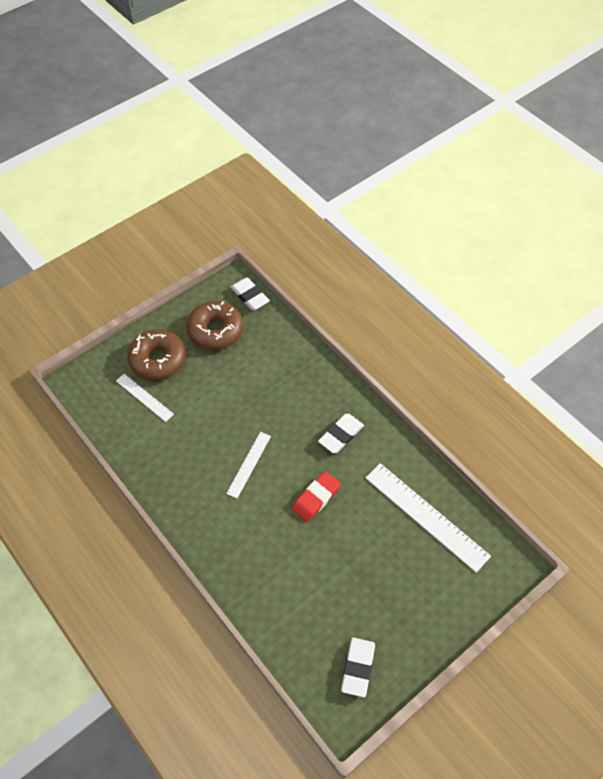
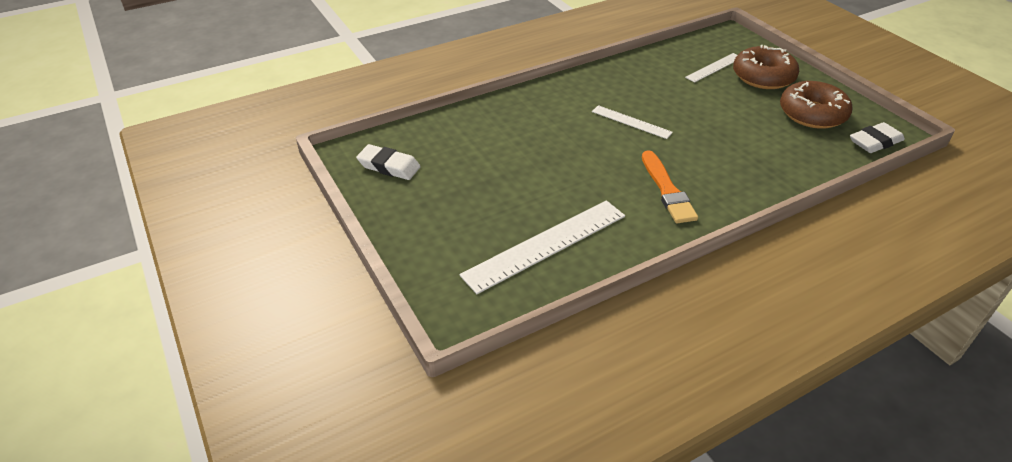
camera: 100 degrees right, 15 degrees down
(316, 498) = (584, 162): red eraser -> none
(341, 435) = (667, 190): white eraser -> orange brush

